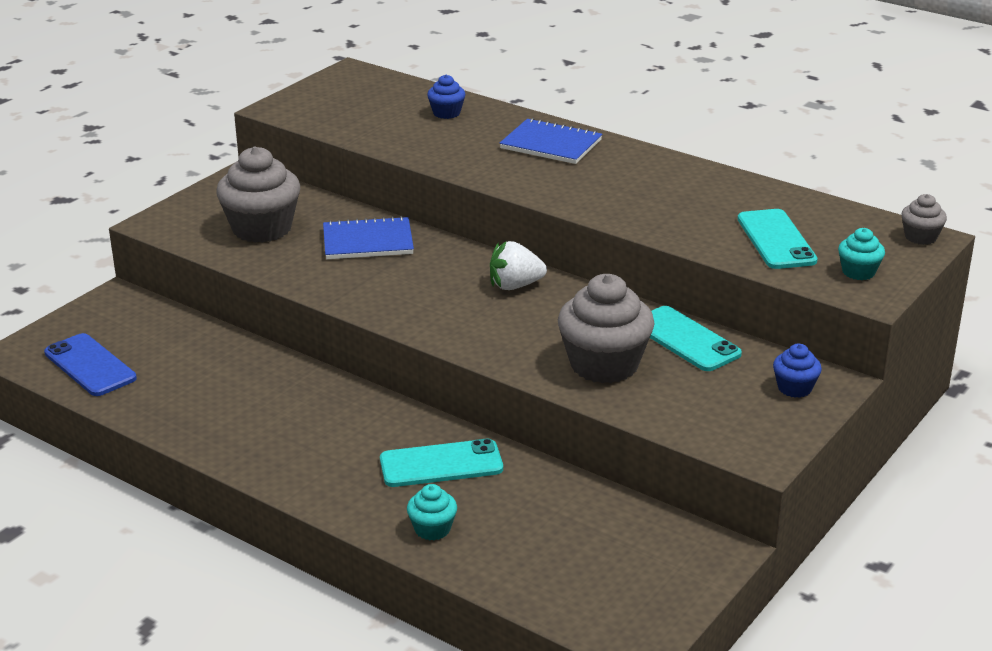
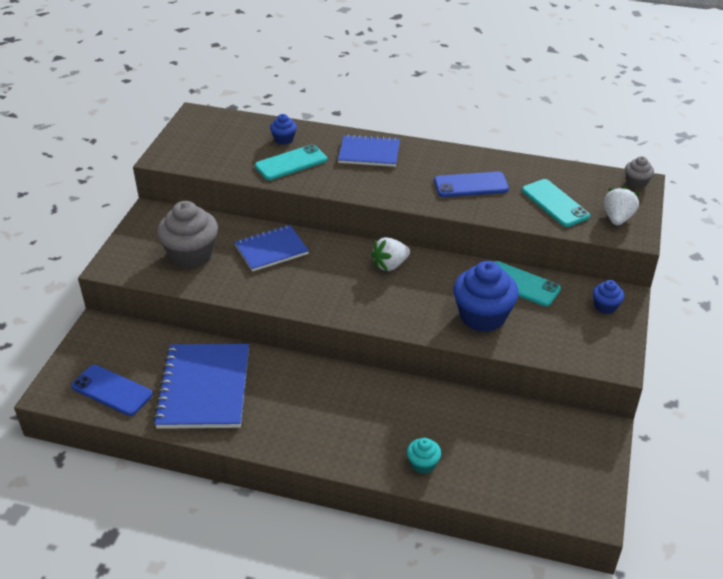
camera: 20 degrees left, 10 degrees up
(203, 386) = (204, 388): none -> blue notebook
(441, 464) = (399, 410): turquoise phone -> turquoise phone (291, 163)
(604, 365) = (482, 316): grey cupcake -> blue cupcake
(668, 201) = (471, 185): none -> blue phone
(858, 272) = (617, 218): turquoise cupcake -> white strawberry

